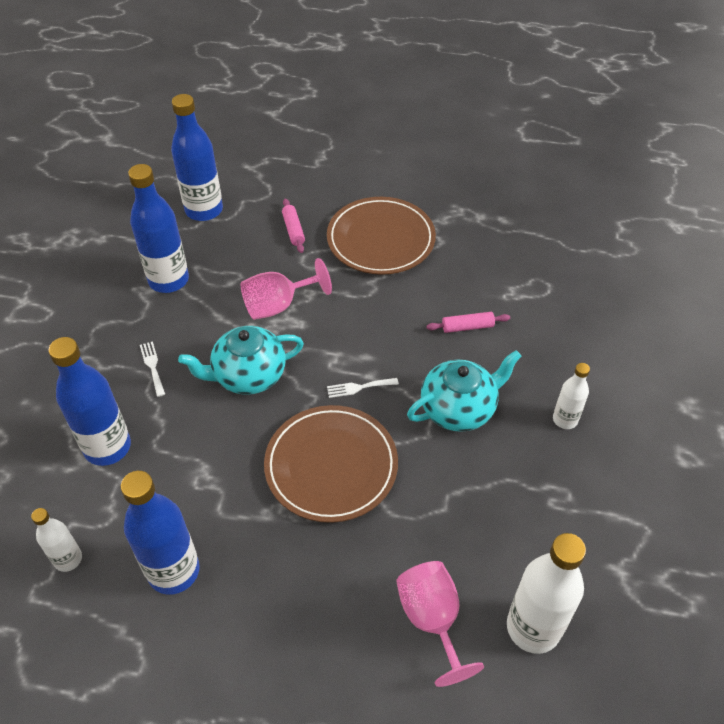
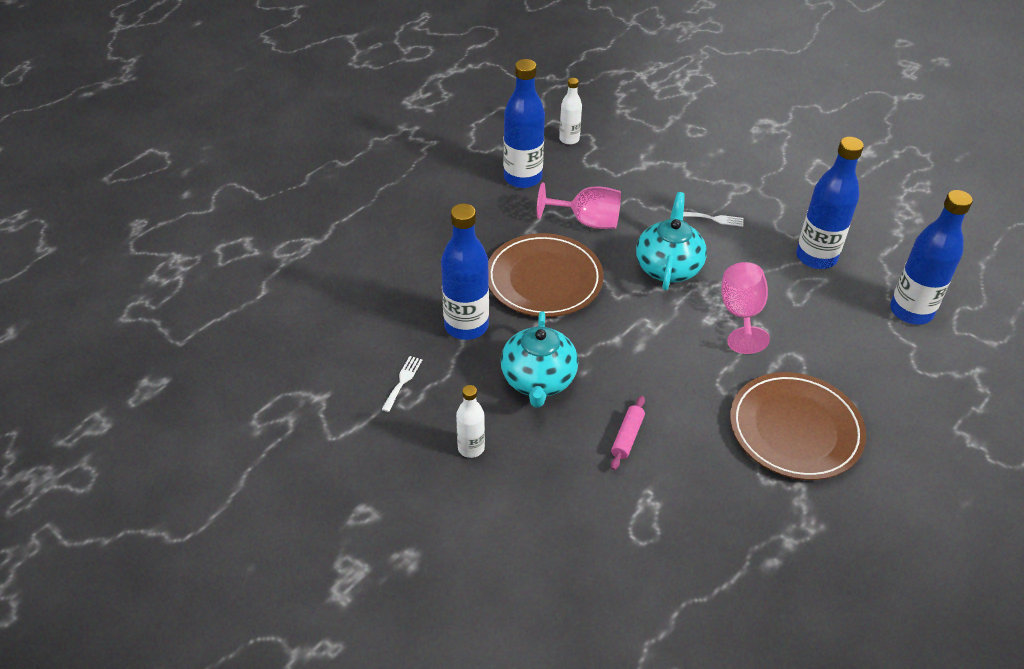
camera: 120 degrees right, 5 degrees down
(107, 447) = (648, 176): blue bottle -> blue bottle (466, 326)
(293, 230) = (846, 365): pink rolling pin -> none
(359, 387) = (608, 327): white fork -> white fork (402, 381)
(432, 620) = (382, 277): pink goblet -> pink goblet (587, 221)
(533, 628) = (329, 324): white bottle -> none

